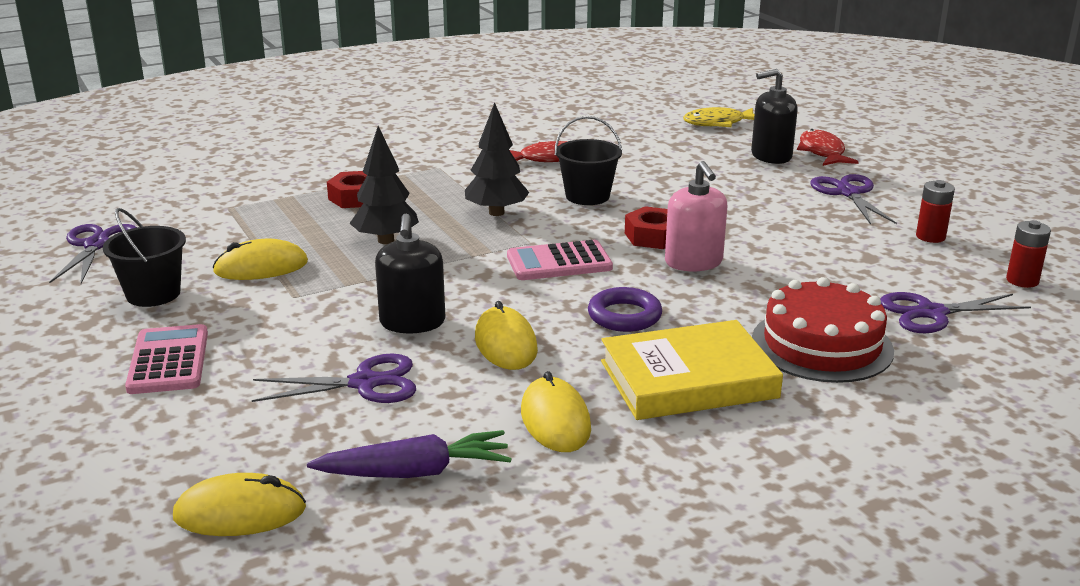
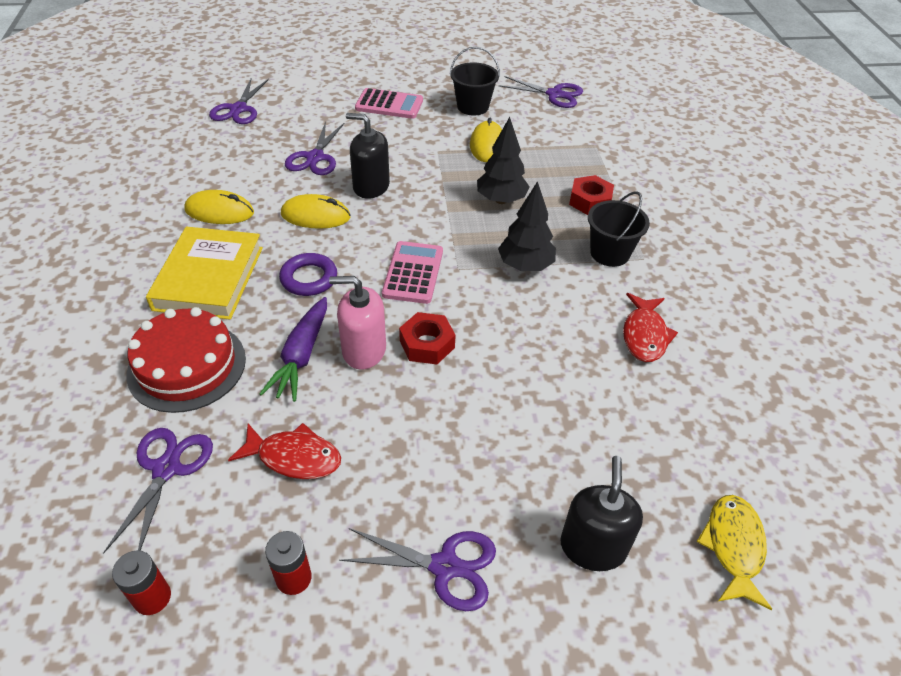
camera: 110 degrees right, 20 degrees up
(240, 512) = (238, 109): yellow mouse -> purple scissors
(415, 472) = (220, 157): purple carrot -> purple carrot (301, 356)
(587, 196) = (536, 332): black bucket -> black bucket (609, 253)
(822, 152) = (588, 620): red fish -> red fish (294, 457)

